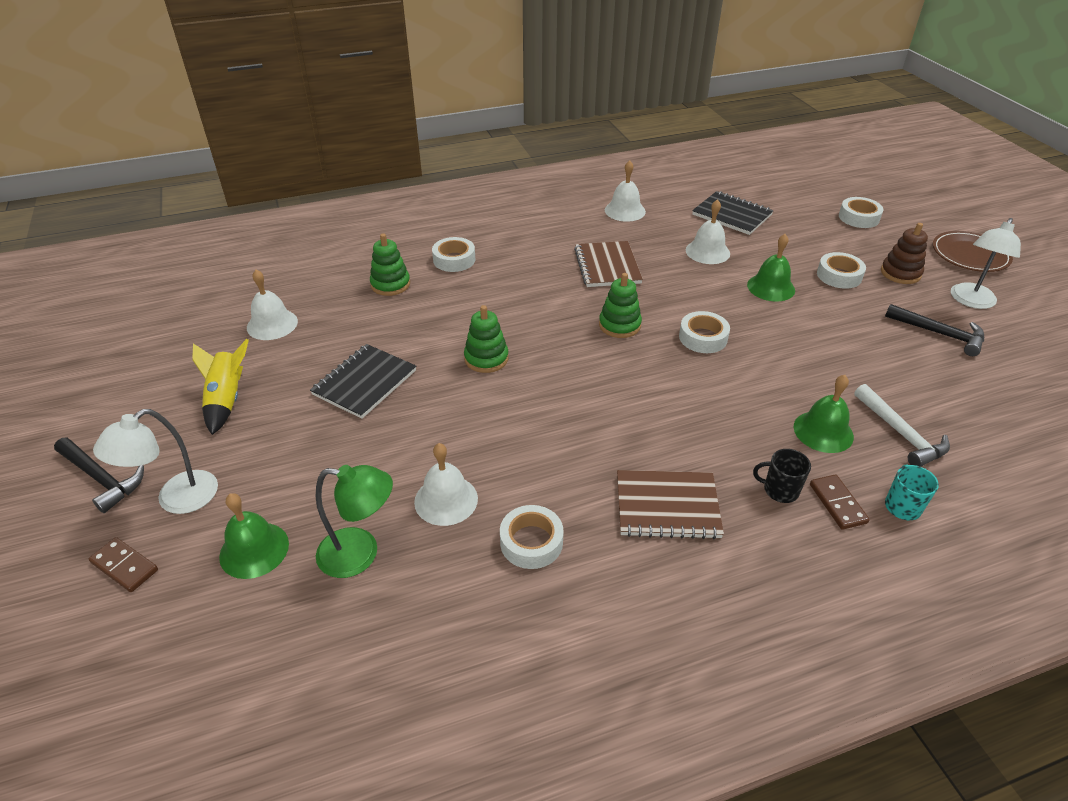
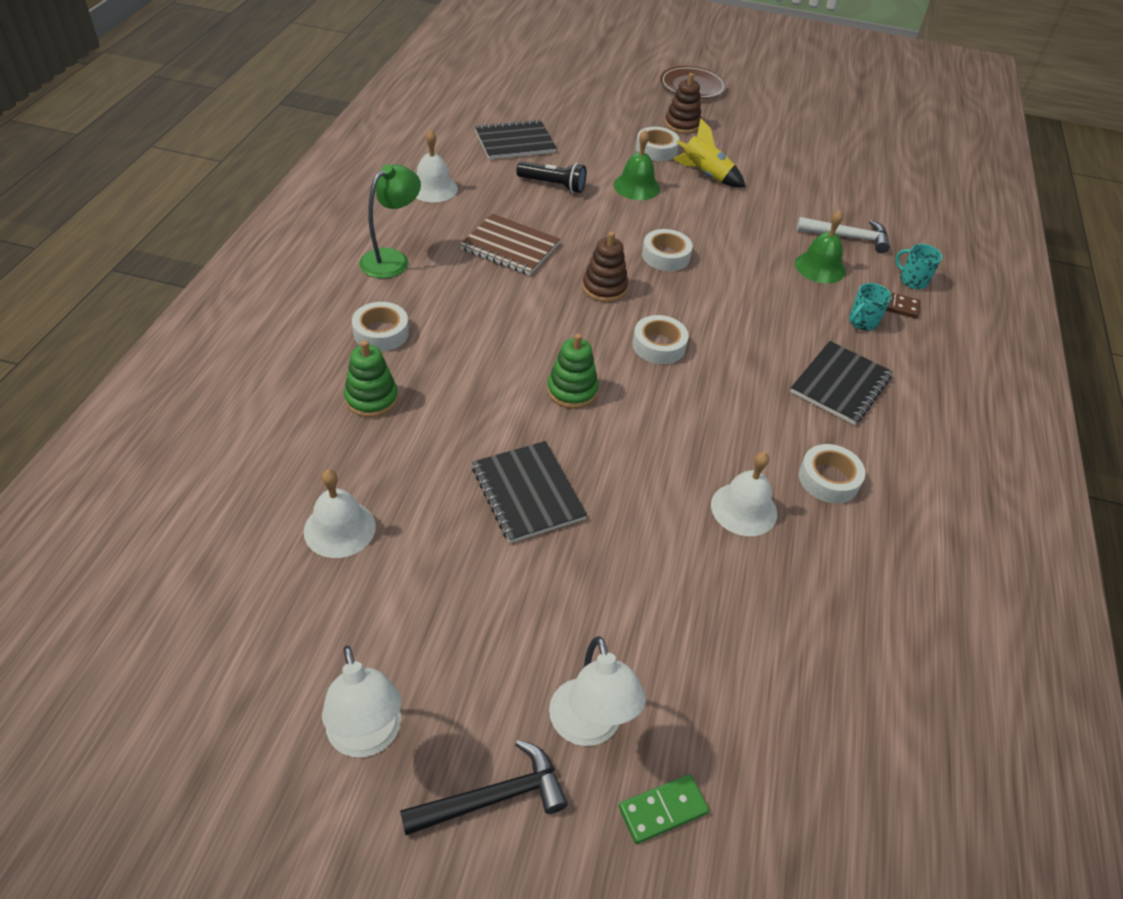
camera: 60 degrees left, 5 degrees up
(125, 566) = (662, 810): brown domino -> green domino
(227, 399) = (449, 623): yellow rocket -> yellow rocket (705, 175)
(254, 550) = (713, 680): green bell -> none
(360, 554) = (771, 598): green lamp -> green lamp (392, 259)
(619, 325) = (604, 288): green stacking toy -> brown stacking toy
(667, 506) = (840, 384): brown notebook -> black notebook
(707, 251) = (553, 185): white bell -> black flashlight
(780, 490) = (862, 322): black mug -> turquoise mug
(858, 217) = (593, 94): white tape -> white tape (659, 345)
(939, 334) = (764, 156): black hammer -> none
(970, 301) = (742, 121): white lamp -> white lamp (367, 737)

